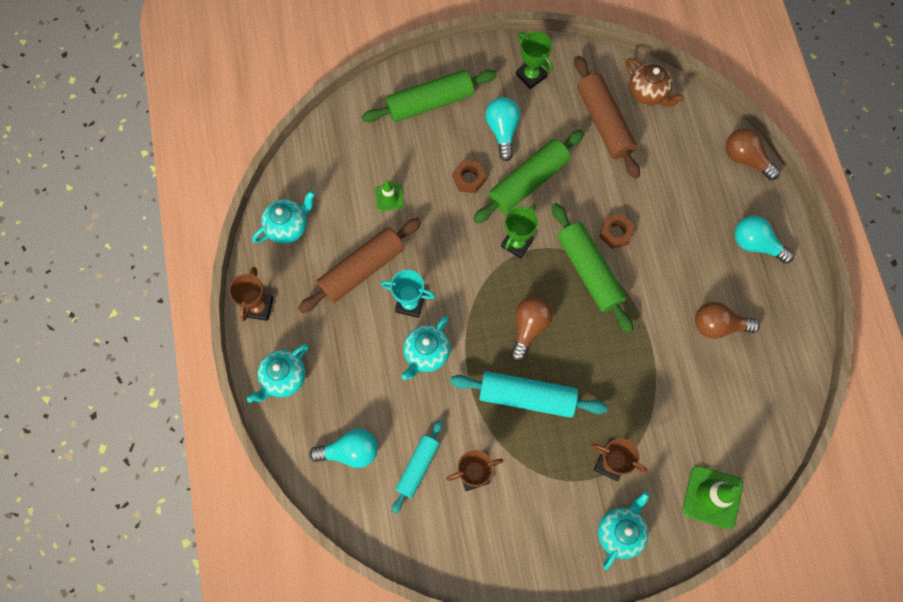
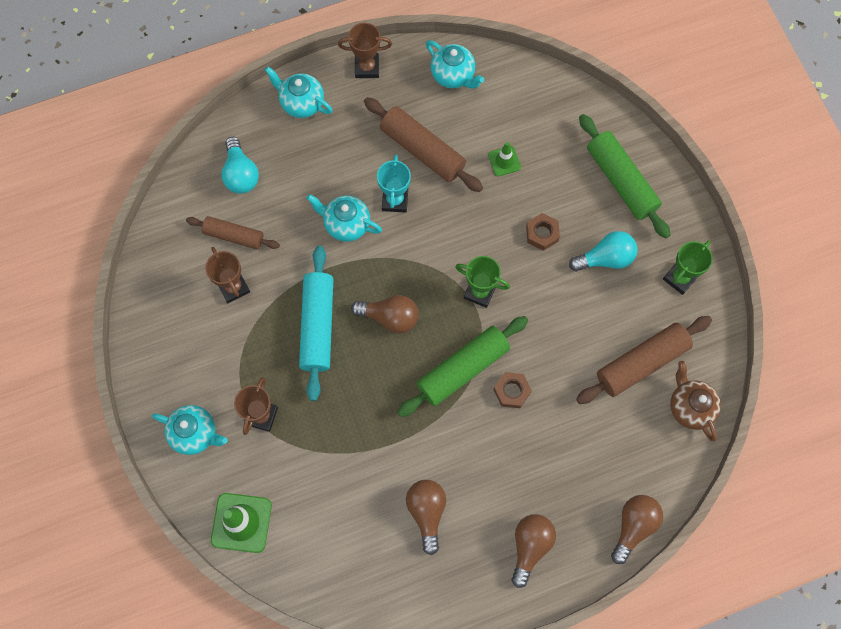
camera: 80 degrees right, 0 degrees up
(418, 467) = (234, 236): turquoise rolling pin -> brown rolling pin
(528, 181) = (552, 293): green rolling pin -> none
(648, 93) = (690, 407): brown teapot -> brown teapot turned 120 degrees clockwise
(756, 244) = (530, 546): turquoise light bulb -> brown light bulb

